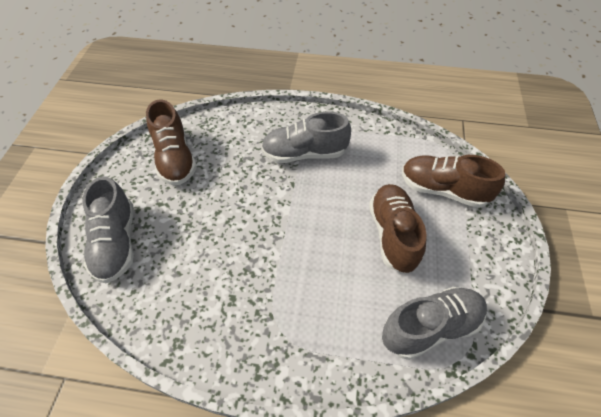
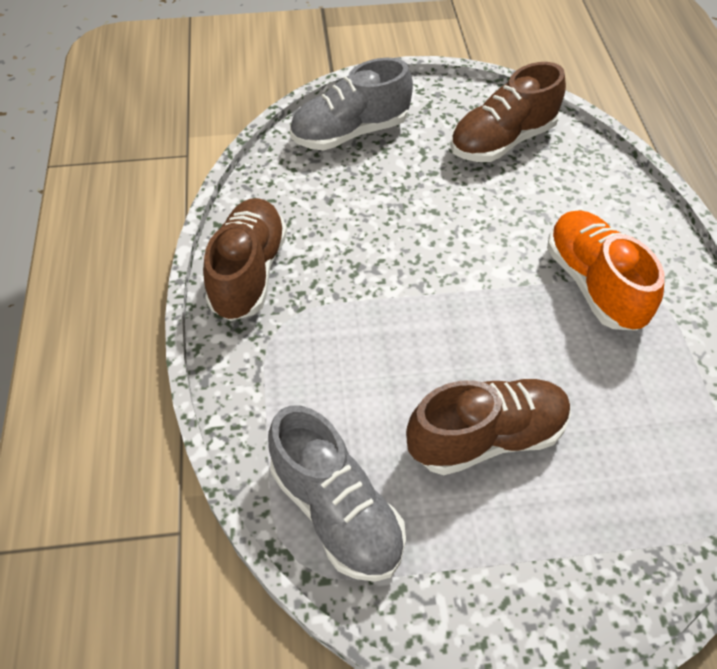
camera: 75 degrees right, 0 degrees up
(304, 153) = (593, 284): grey shoe -> orange shoe
(443, 190) = (622, 510): brown shoe -> brown shoe (248, 273)

